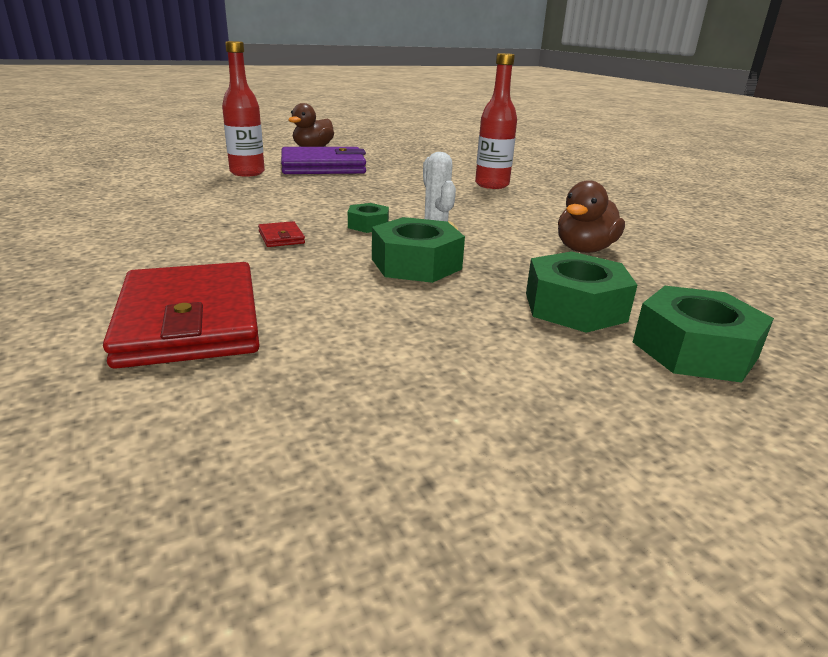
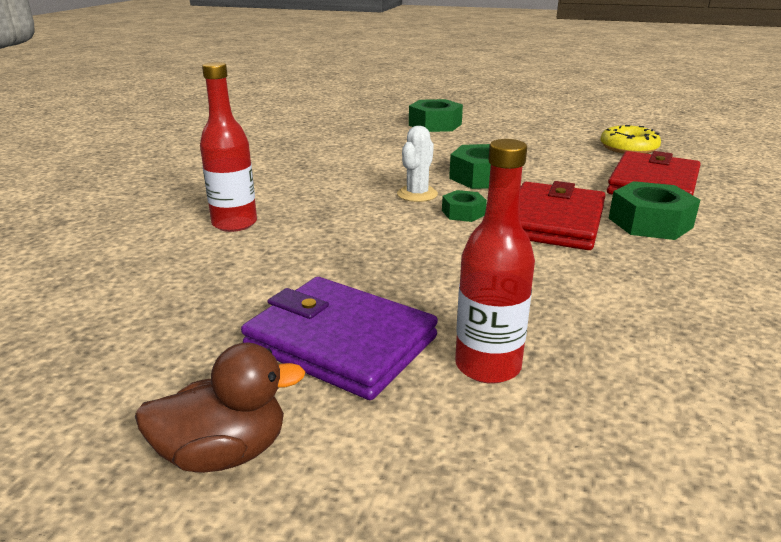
camera: 135 degrees left, 0 degrees up
(275, 425) = (628, 148): none -> yellow donut
(281, 237) = (553, 222): red wallet -> red wallet, size x2.44
(575, 307) = (444, 142): green nut -> green nut (650, 223)
(584, 249) = (357, 157): brown duck -> none

